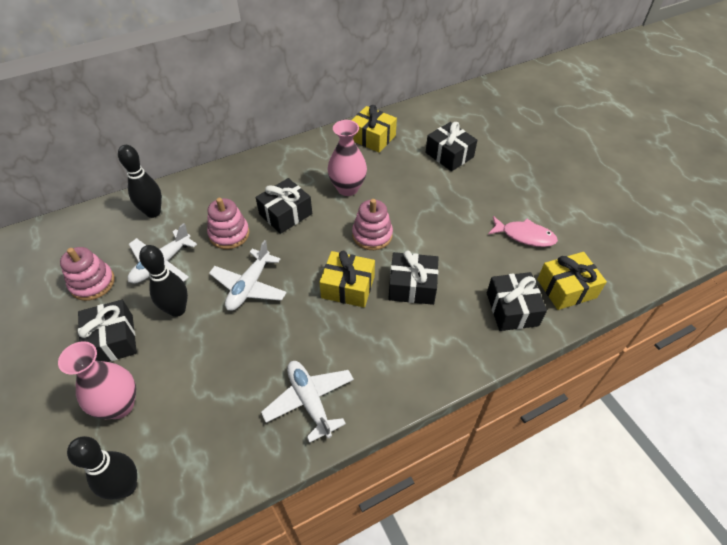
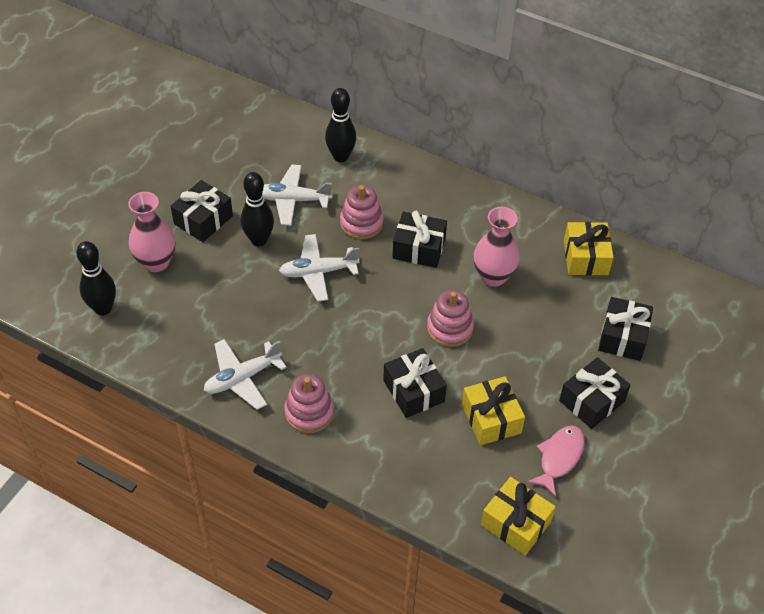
camera: 55 degrees right, 0 degrees up
(92, 283) = (241, 171): pink stacking toy -> pink stacking toy (309, 412)
(309, 401) = (242, 378): white plane -> white plane turned 150 degrees counterclockwise
(348, 287) = (373, 342): yellow gift -> yellow gift (491, 418)
(512, 309) = (451, 485): black gift -> black gift (592, 401)
(524, 236) = (559, 458): pink fish -> pink fish turned 135 degrees counterclockwise

